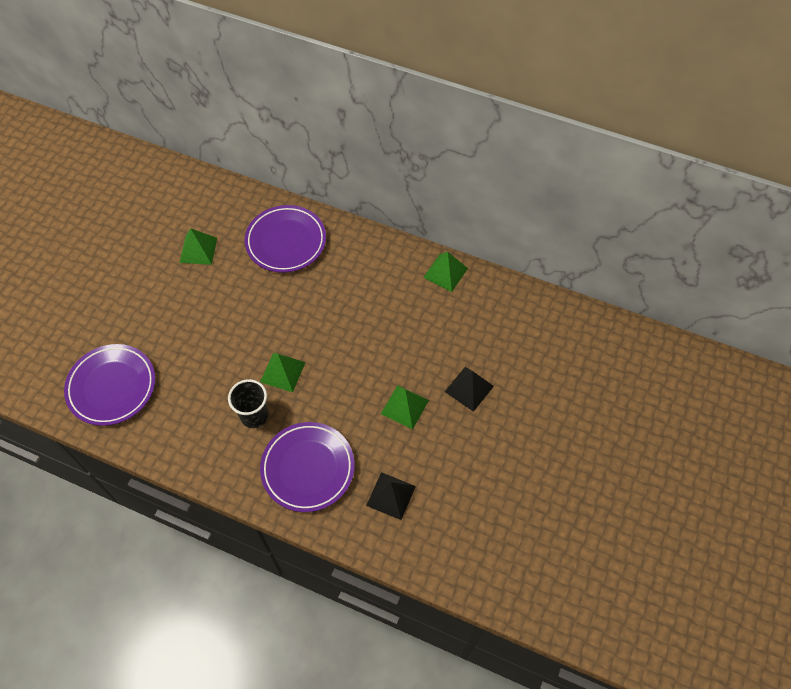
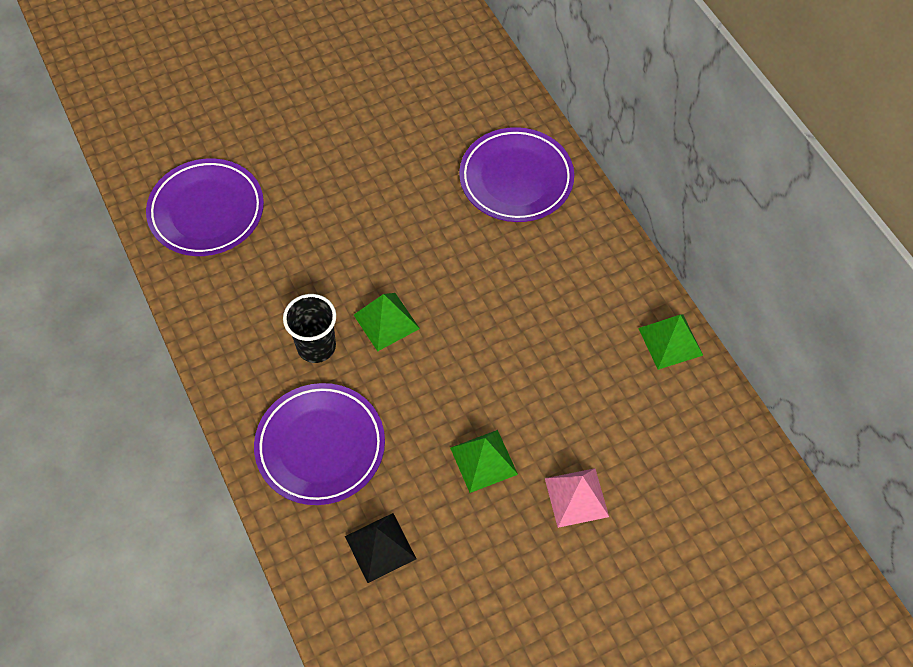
camera: 40 degrees right, 0 degrees up
(198, 250) = (415, 125): green pyramid -> none
(469, 388) = (576, 497): black pyramid -> pink pyramid

